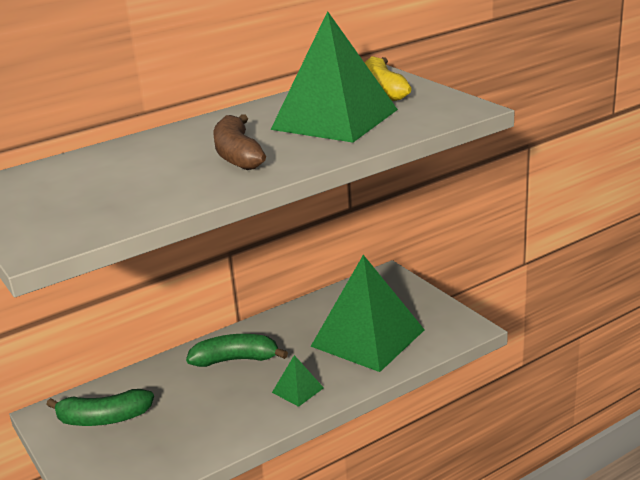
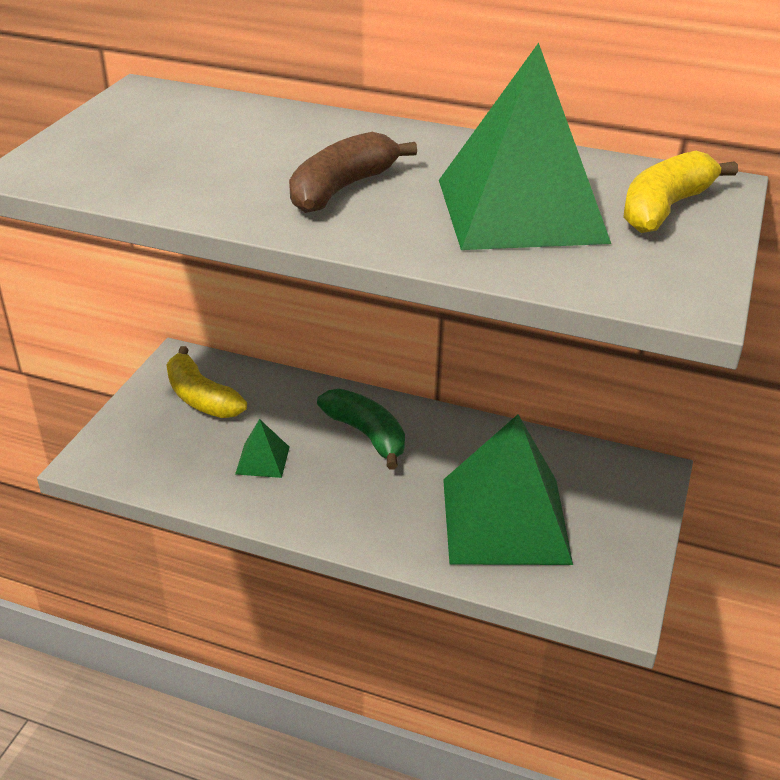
camera: 50 degrees right, 10 degrees up
(103, 419) = (201, 397): green banana -> yellow banana
(297, 390) = (356, 510): green pyramid -> green pyramid (262, 460)

